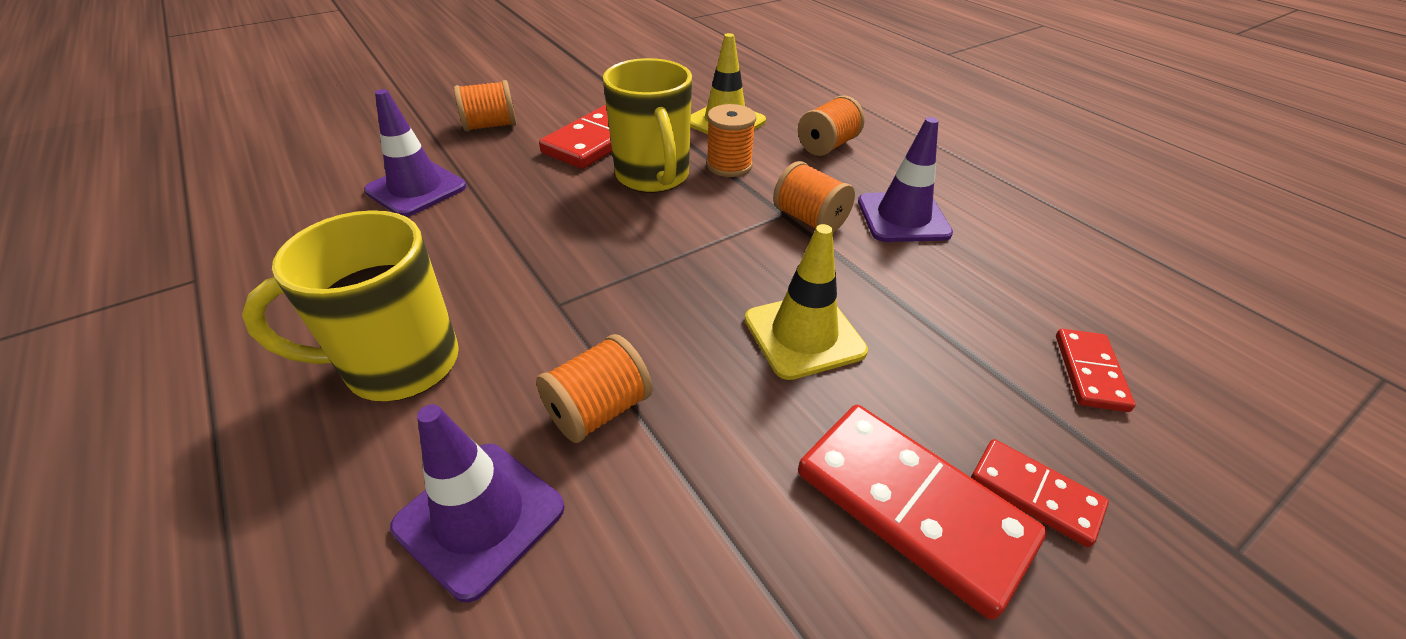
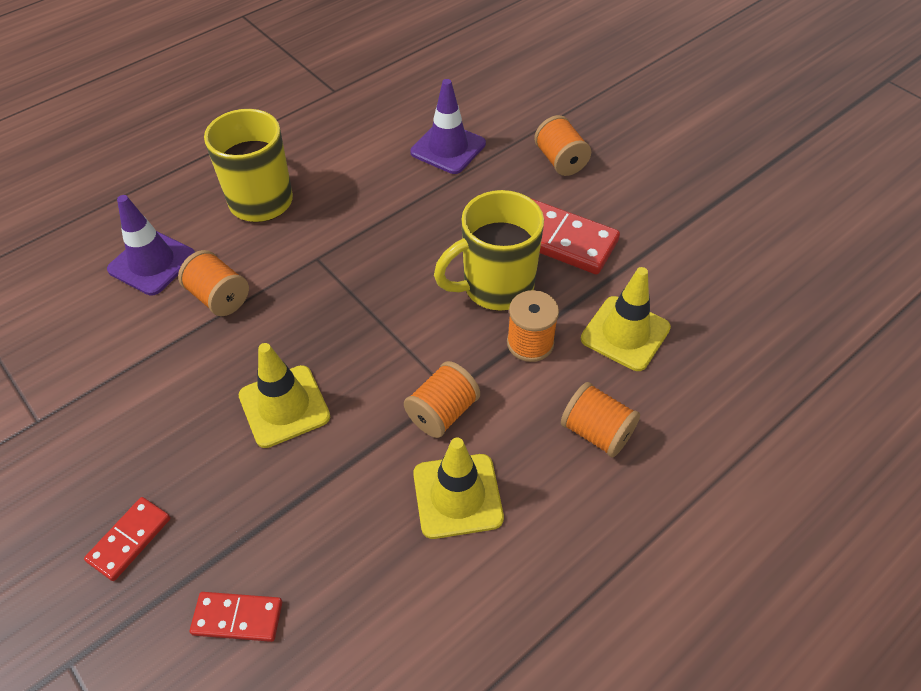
camera: 85 degrees right, 10 degrees up
(903, 217) = (457, 496): purple traffic cone -> yellow traffic cone
(912, 506) = (131, 463): red domino -> none

